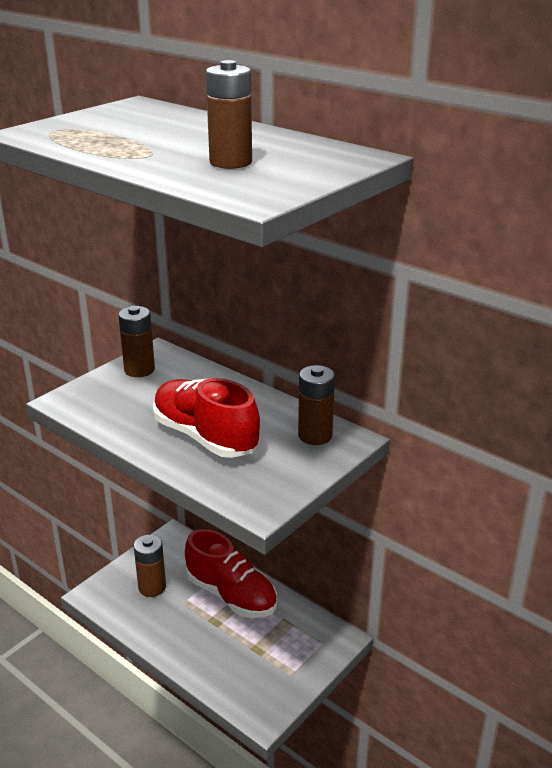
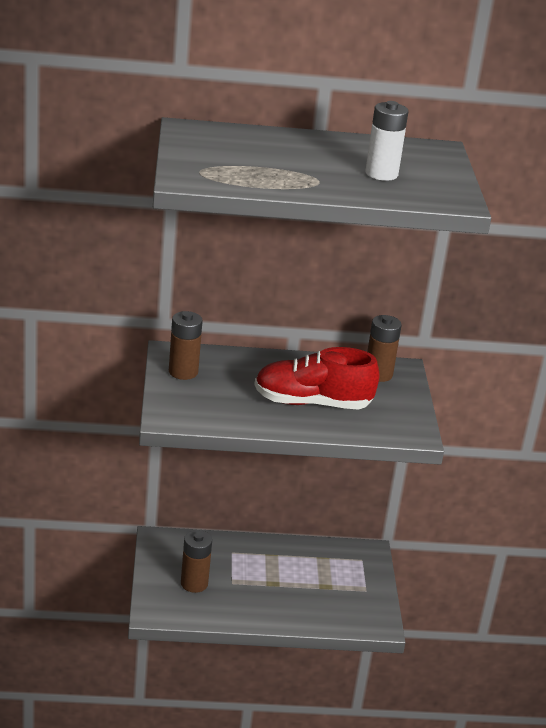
camera: 45 degrees left, 0 degrees up
(230, 162) = (381, 174): brown battery -> white battery
(231, 595) = (261, 559): red shoe -> none

